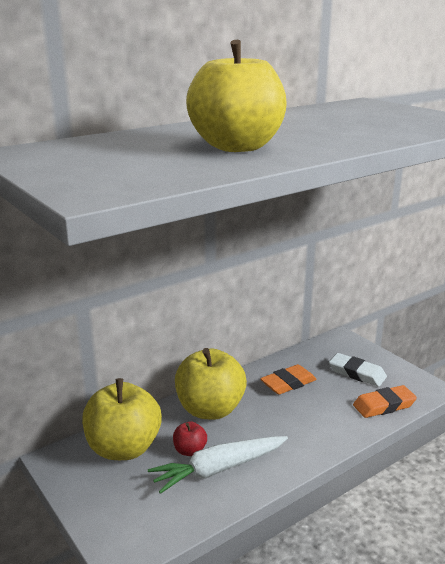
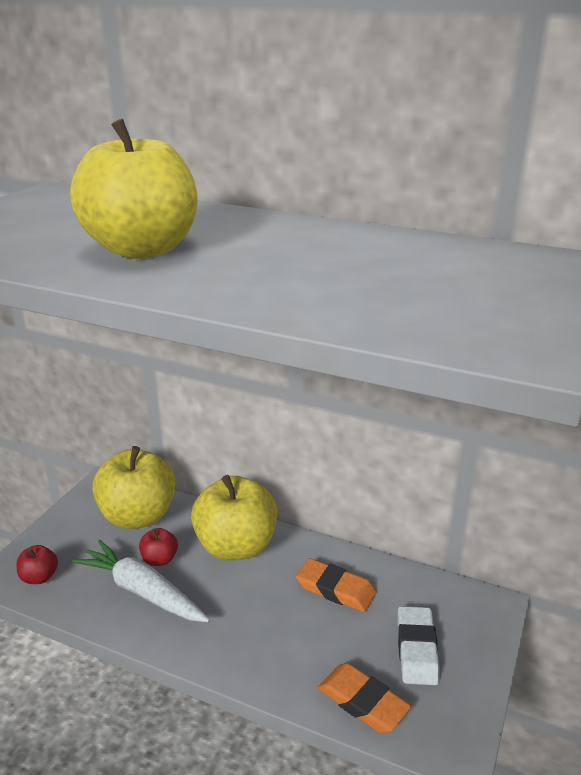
camera: 60 degrees right, 5 degrees up
(147, 528) = (39, 577): none -> red apple

